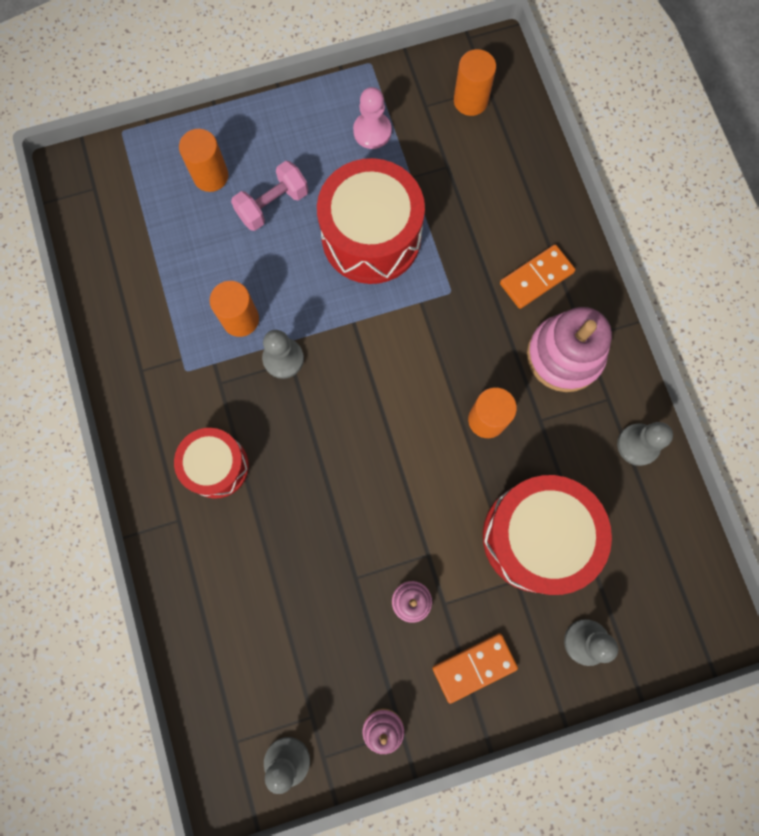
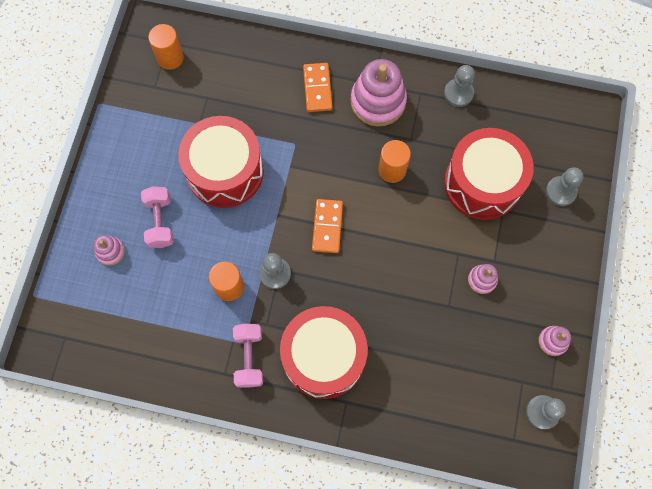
camera: 60 degrees left, 5 degrees down
(172, 386) = (249, 358): none -> pink dumbbell
(210, 176) = (110, 252): orange cylinder -> pink stacking toy
(216, 466) = (323, 357): red drum -> red drum, size x1.66
(372, 131) = (150, 130): pink pawn -> none
(474, 667) = (542, 265): orange domino -> orange domino (327, 227)

